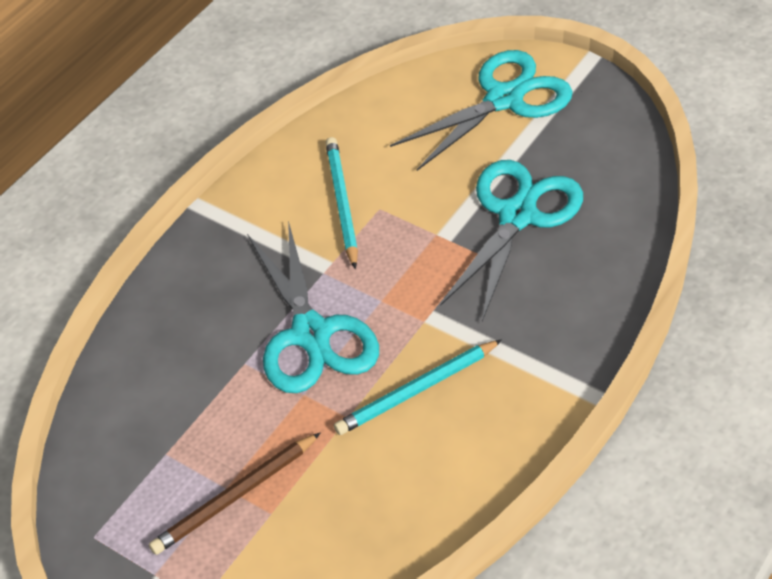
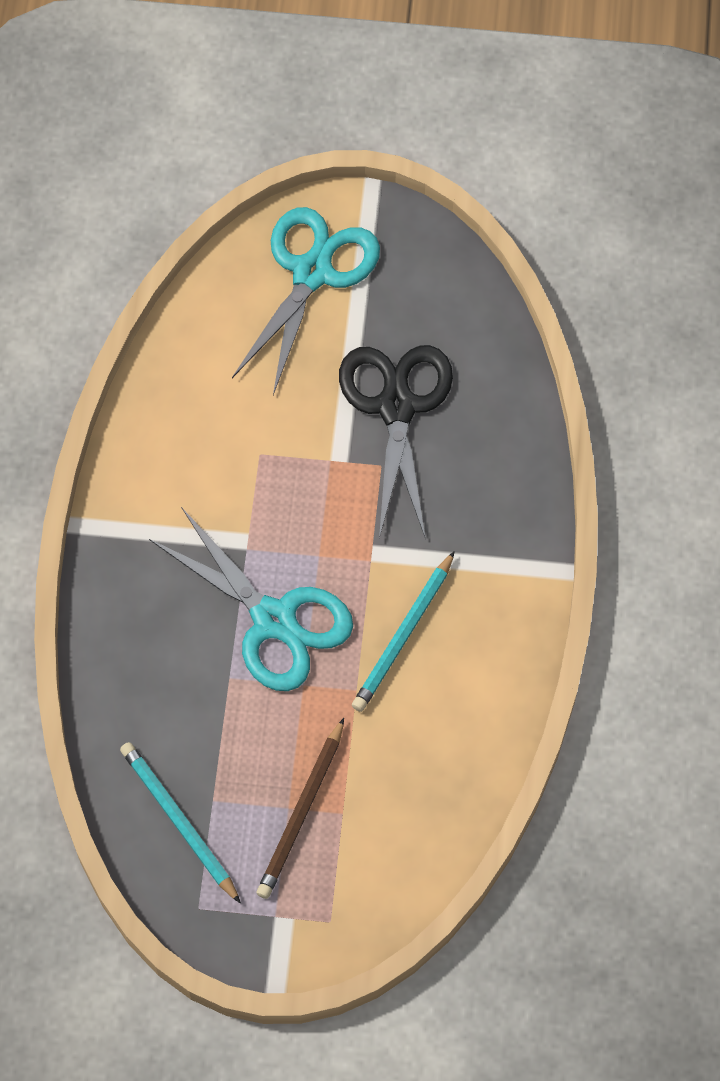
camera: 30 degrees left, 15 degrees up
(341, 203) = (219, 463): turquoise pencil -> turquoise pencil (178, 822)
(517, 215) = (396, 407): turquoise scissors -> black scissors

